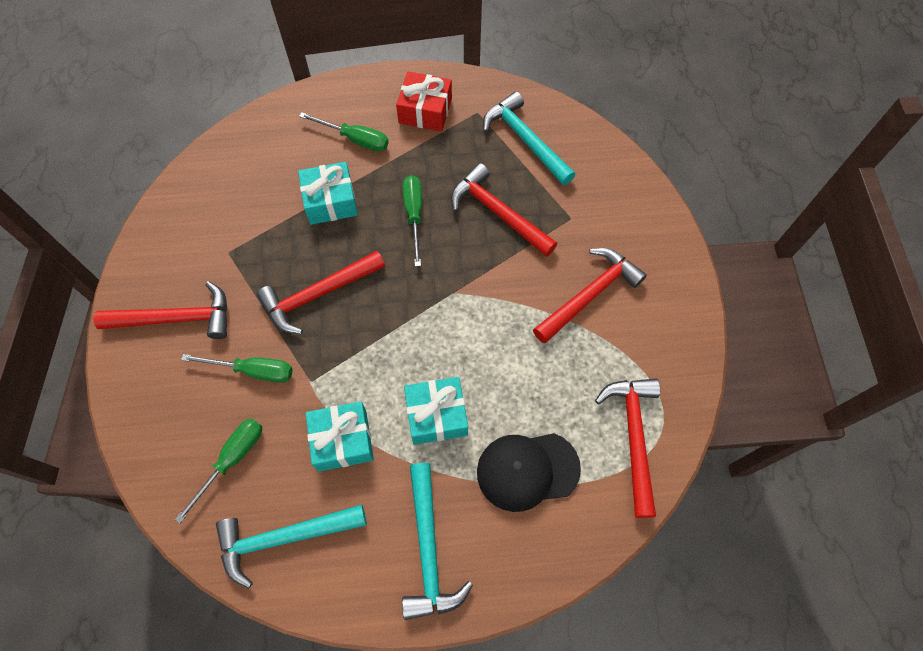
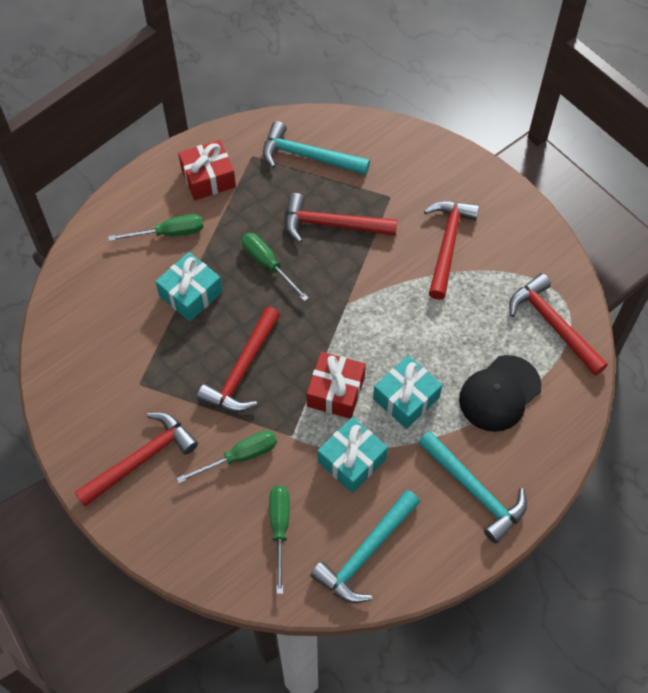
camera: 35 degrees left, 5 degrees down
(380, 367) = (336, 391): none -> red gift

